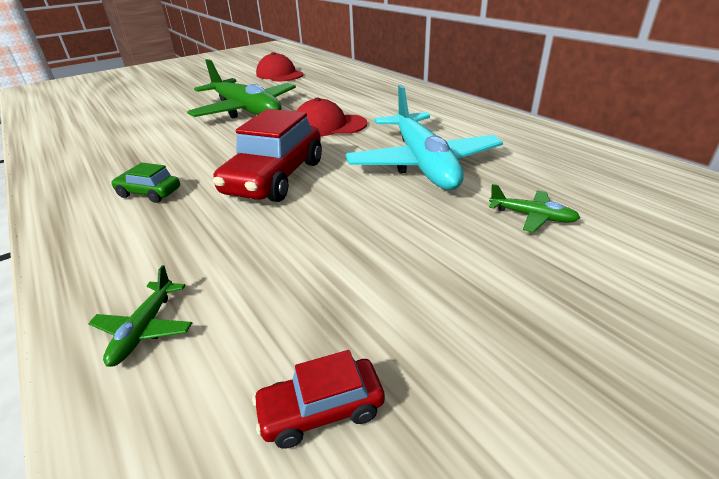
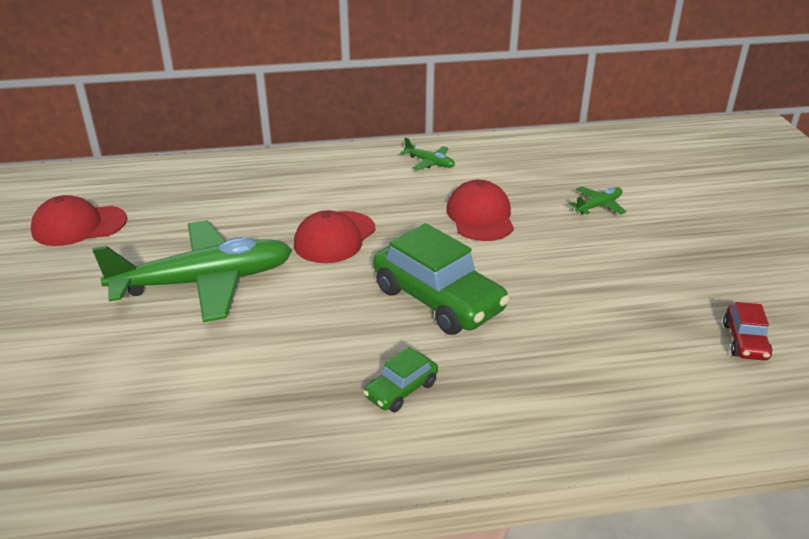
camera: 65 degrees left, 0 degrees up
(144, 329) = (644, 407): green plane -> green plane (429, 162)
(275, 178) = (438, 300): red car -> green car
(423, 163) = (480, 216): turquoise plane -> red cap

